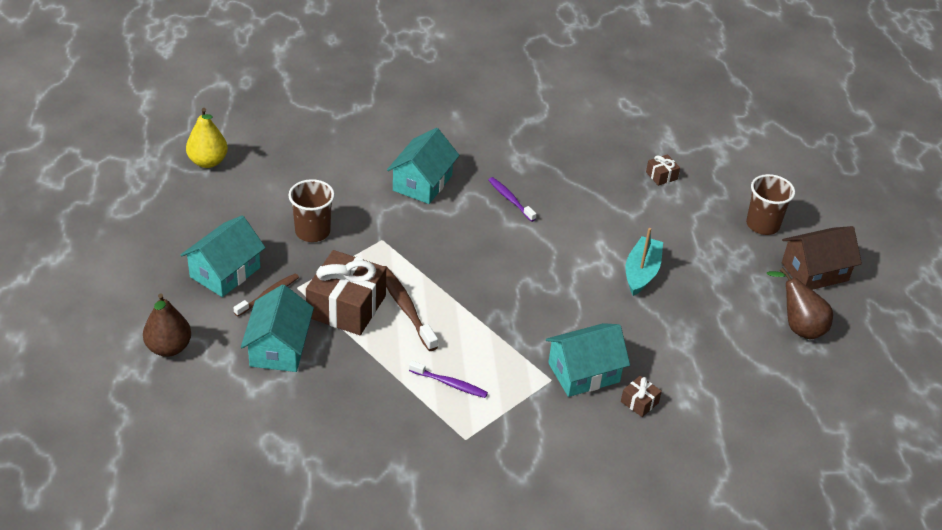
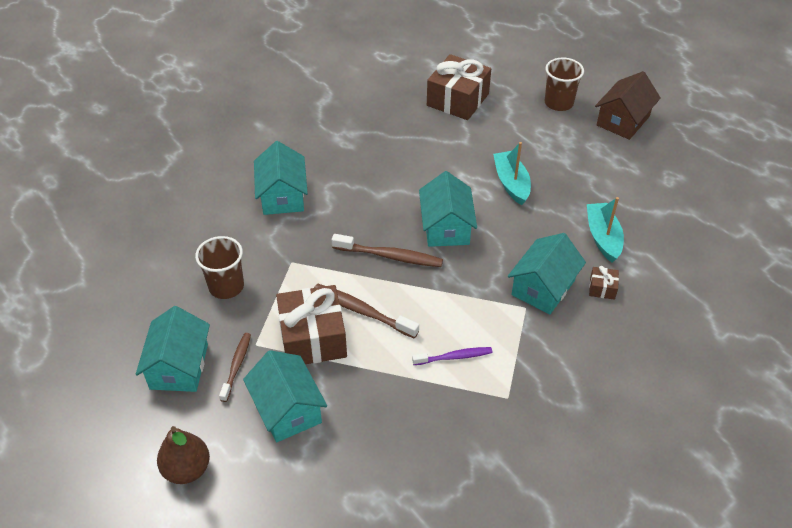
camera: 30 degrees left, 5 degrees up
(208, 162) = (75, 271): yellow pear -> none
(469, 277) = (390, 256): none -> brown toothbrush
(510, 199) = (364, 174): purple toothbrush -> none
(543, 279) = (446, 227): none -> turquoise house
(661, 176) = (457, 100): brown gift -> brown gift, size x2.29
(684, 361) = (603, 237): none -> turquoise boat
(798, 327) = (650, 167): brown pear -> none

